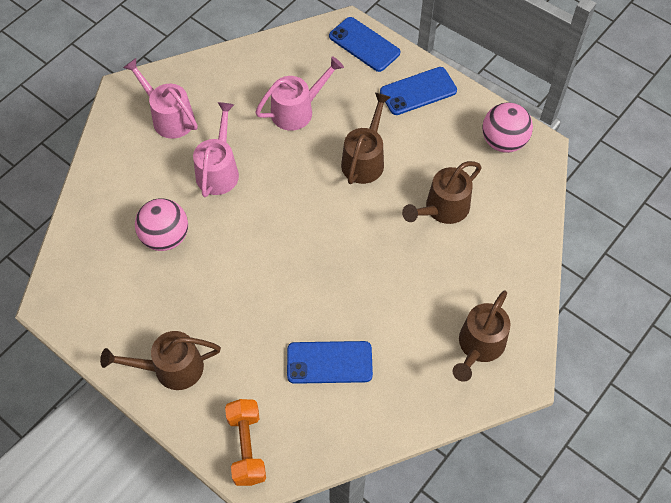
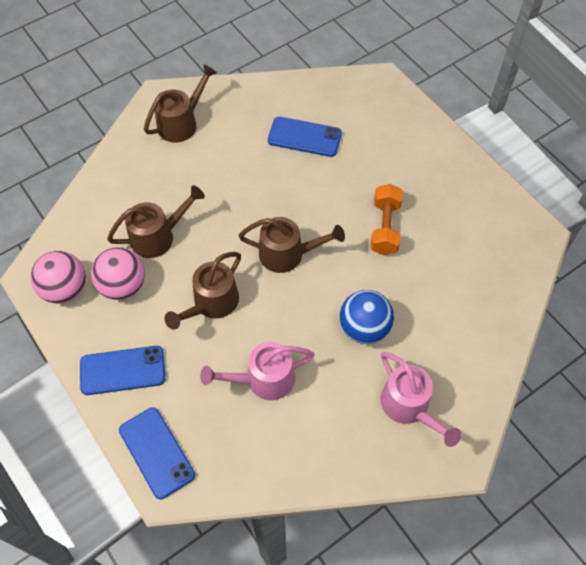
camera: 165 degrees left, 0 degrees up
(165, 237) = (427, 270): pink ball -> pink ball (123, 286)
(170, 368) = (435, 160): brown watering can -> brown watering can (288, 254)
(219, 170) = (364, 328): pink watering can -> blue ball
(247, 447) = (383, 97): orange dumbbell -> orange dumbbell (385, 227)

